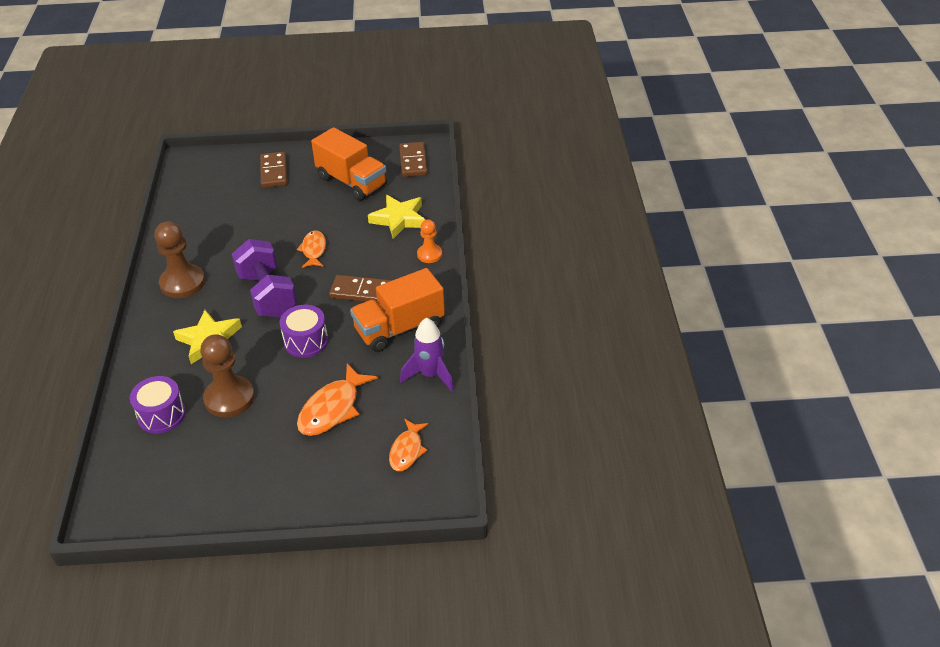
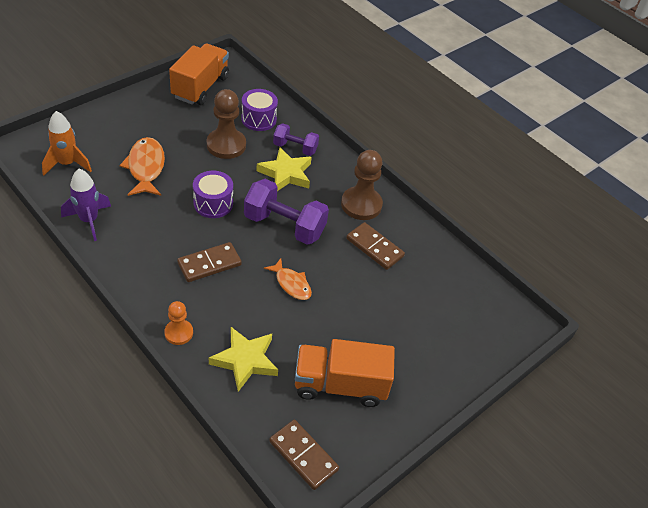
camera: 135 degrees right, 5 degrees up
(168, 363) = (295, 148): none -> purple dumbbell
(274, 172) = (430, 354): brown domino -> brown domino (374, 247)
(399, 328) = (146, 247): orange truck -> orange truck (200, 87)
(407, 450) = (67, 164): orange fish -> orange rocket

